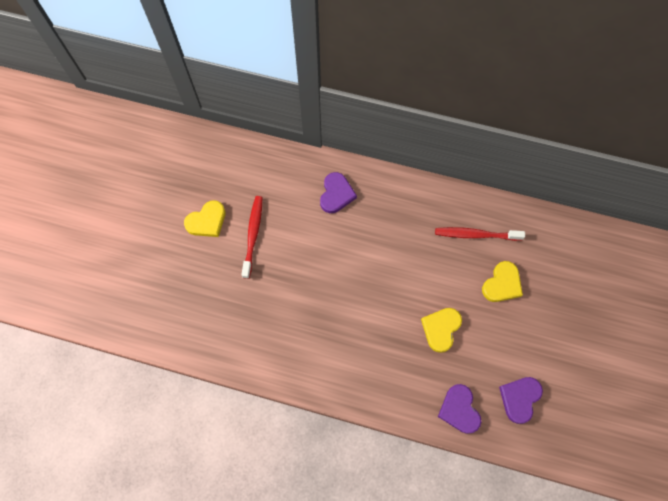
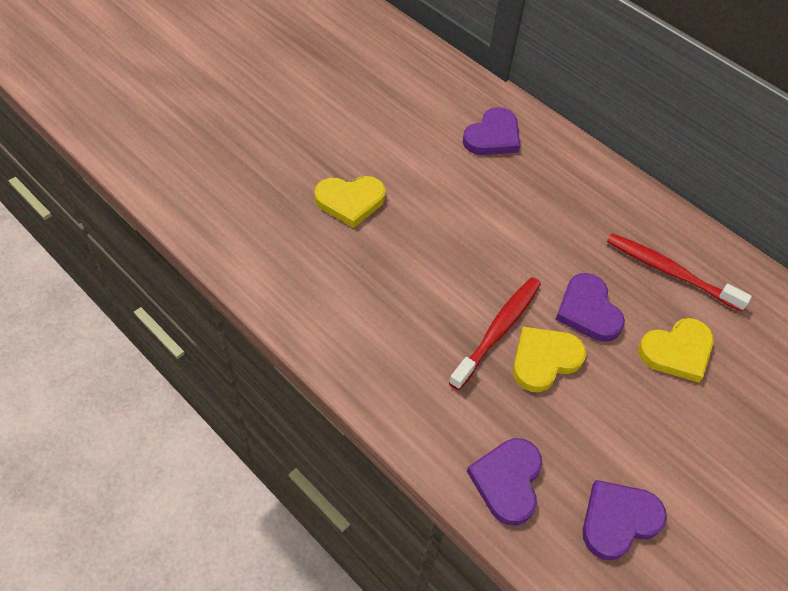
camera: 25 degrees right, 15 degrees down
(207, 221) = (303, 88): yellow heart -> yellow heart (350, 201)
(253, 235) = (351, 128): red toothbrush -> red toothbrush (498, 331)
(447, 285) = (588, 310): none -> purple heart

